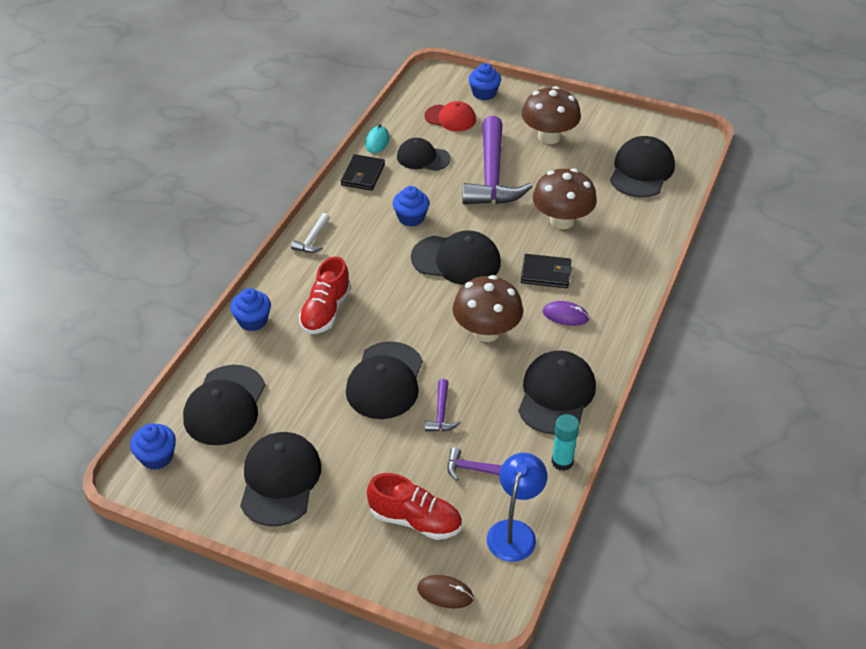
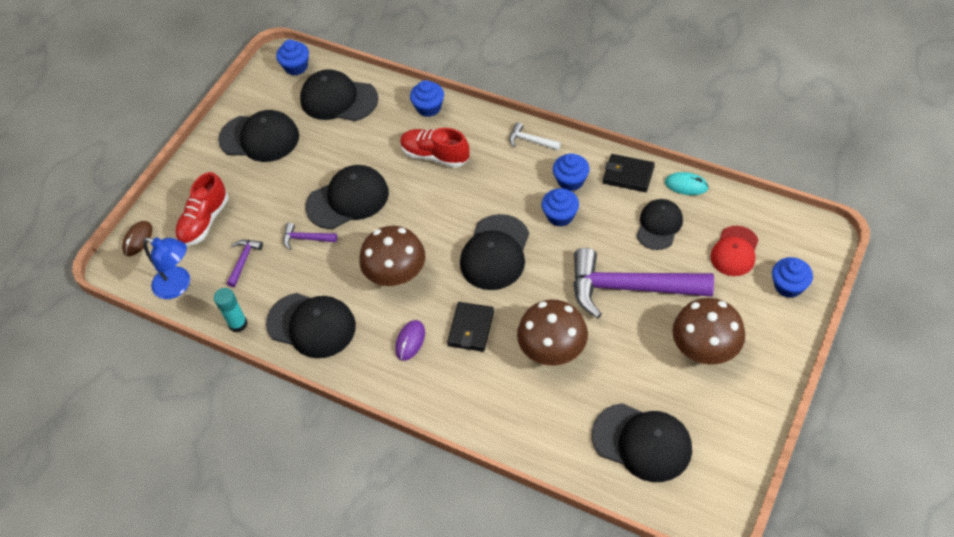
camera: 100 degrees right, 10 degrees up
(368, 211) = (571, 181): none -> blue cupcake
(385, 381) = (348, 199): black cap -> black cap turned 135 degrees clockwise

